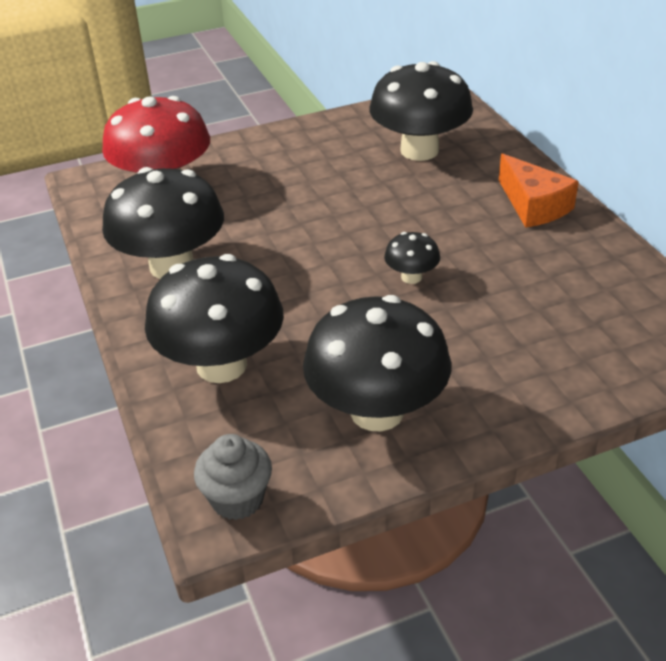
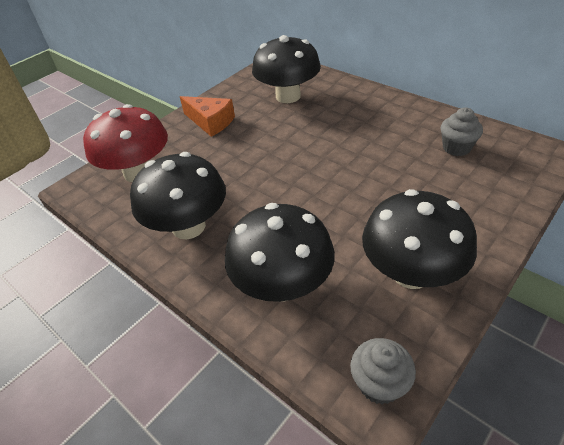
camera: 25 degrees left, 5 degrees up
(411, 277) = (352, 175): black mushroom -> none
(533, 205) = (381, 107): orange cheese -> orange cheese (210, 122)
(586, 293) = (456, 148): none -> grey cupcake

